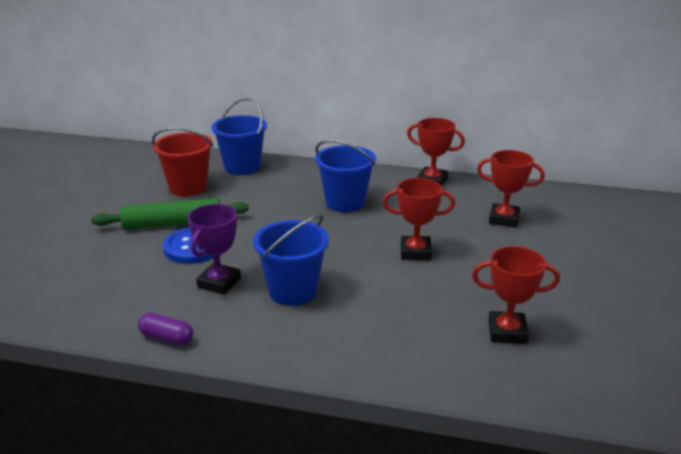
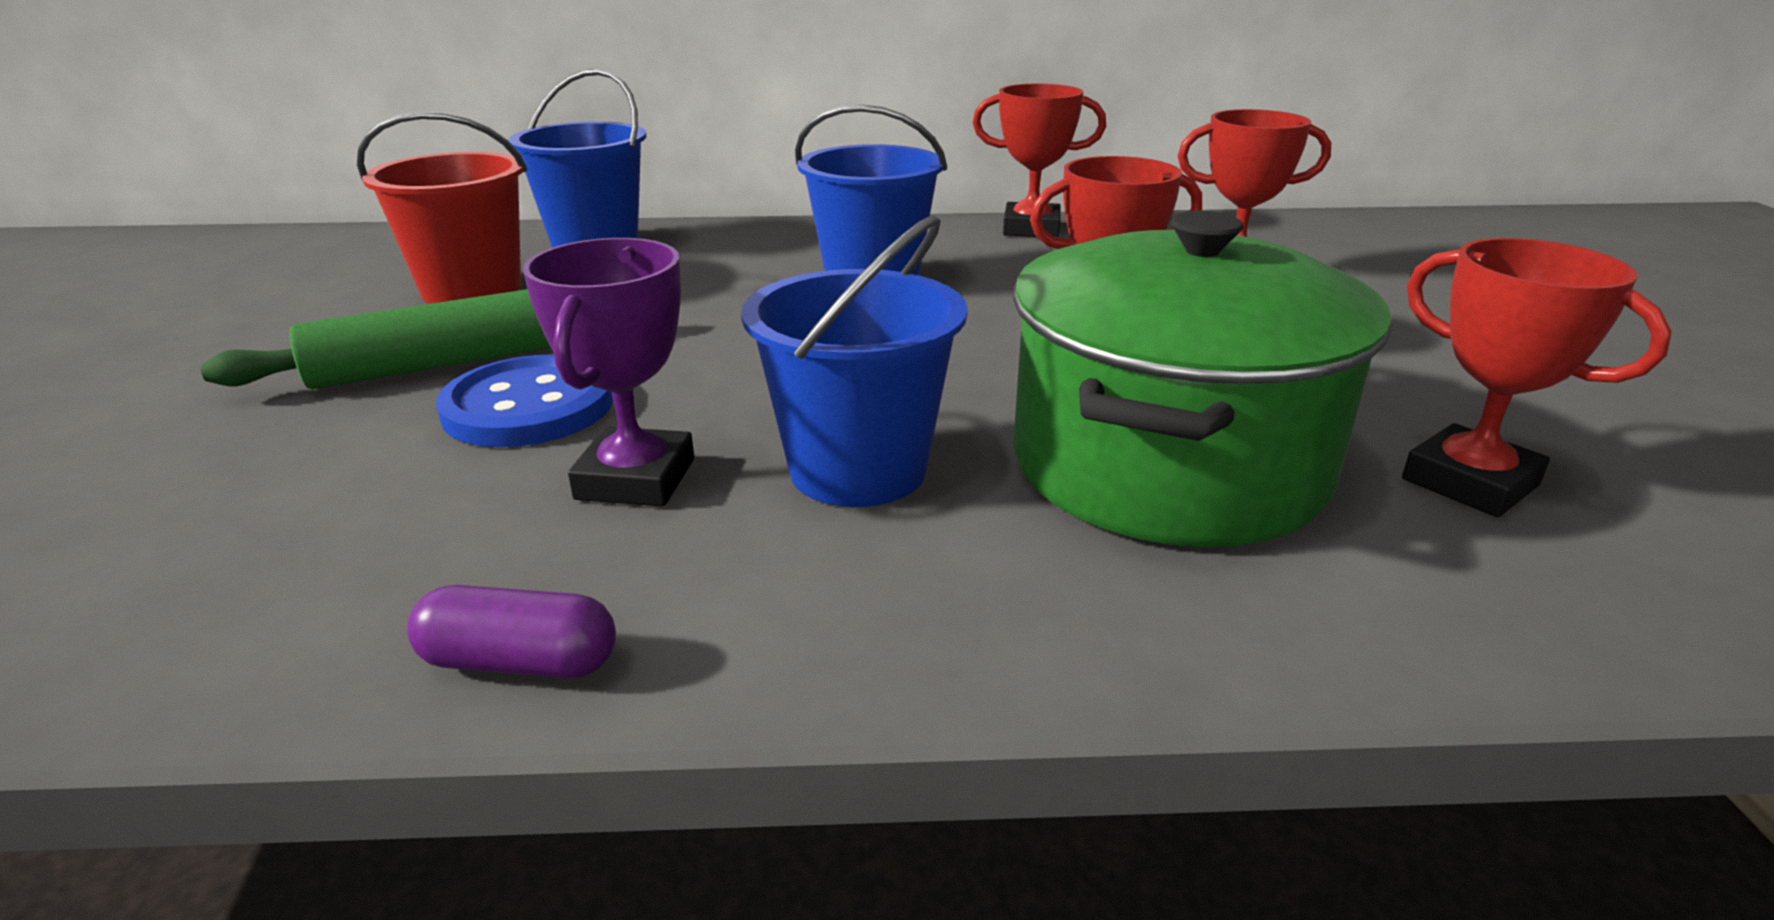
camera: 15 degrees left, 0 degrees up
(402, 307) = (1167, 465): none -> green pot
(507, 332) = (1469, 482): red trophy -> red trophy turned 60 degrees clockwise

